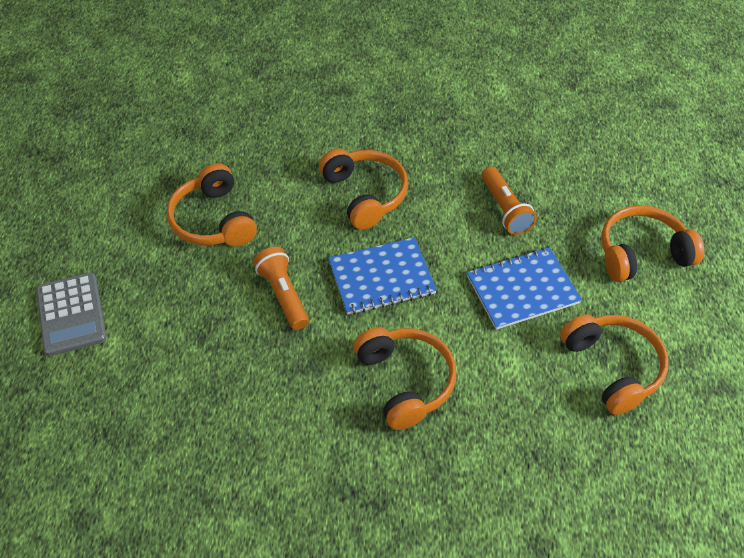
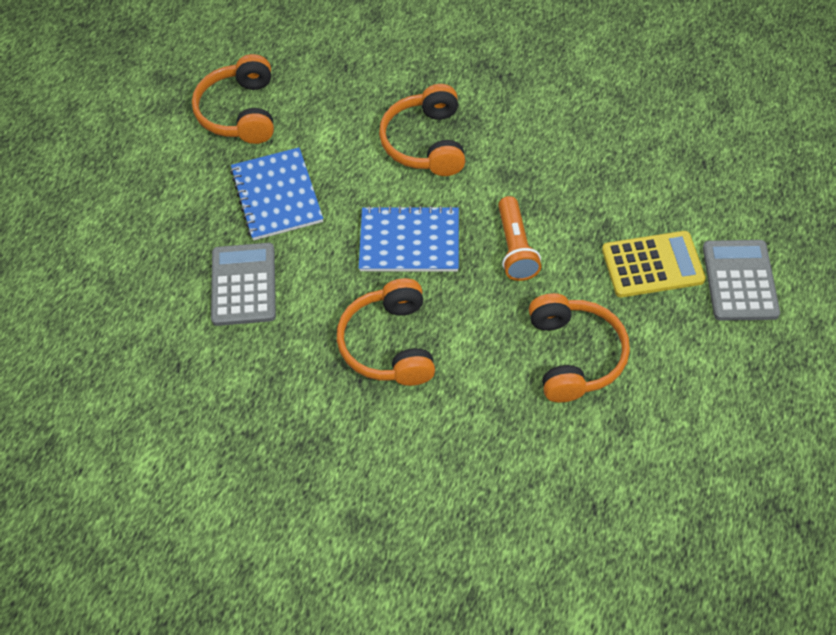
camera: 160 degrees left, 5 degrees up
(153, 309) = (652, 265): none -> yellow calculator
(505, 209) = (244, 285): orange flashlight -> grey calculator
(522, 290) = (277, 195): blue notebook -> blue notebook turned 75 degrees clockwise
(642, 253) = (138, 202): orange headphones -> none

